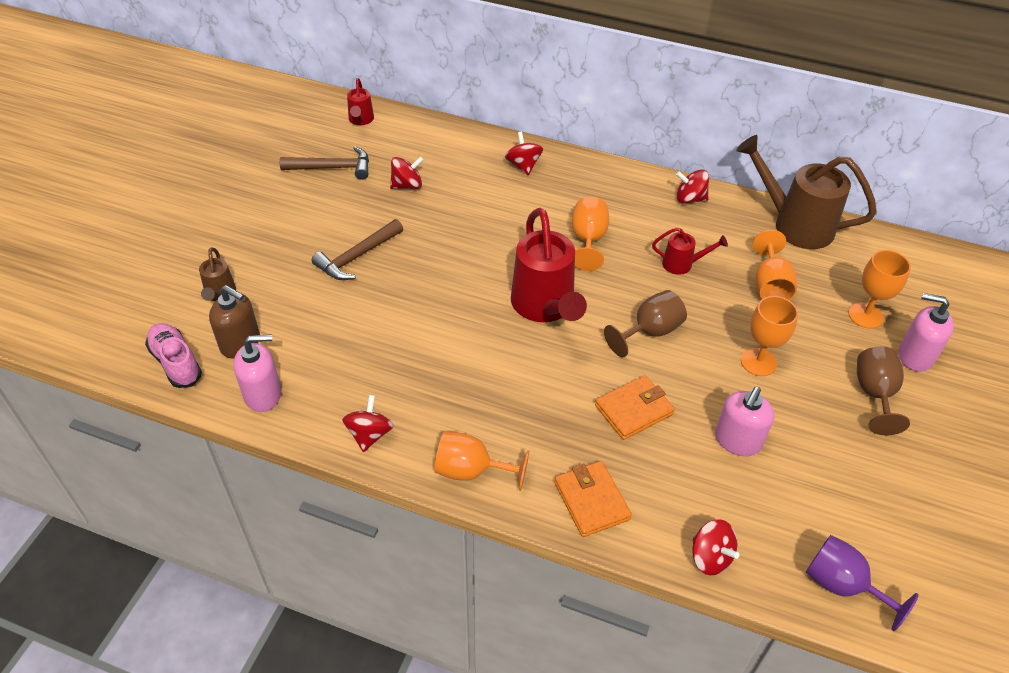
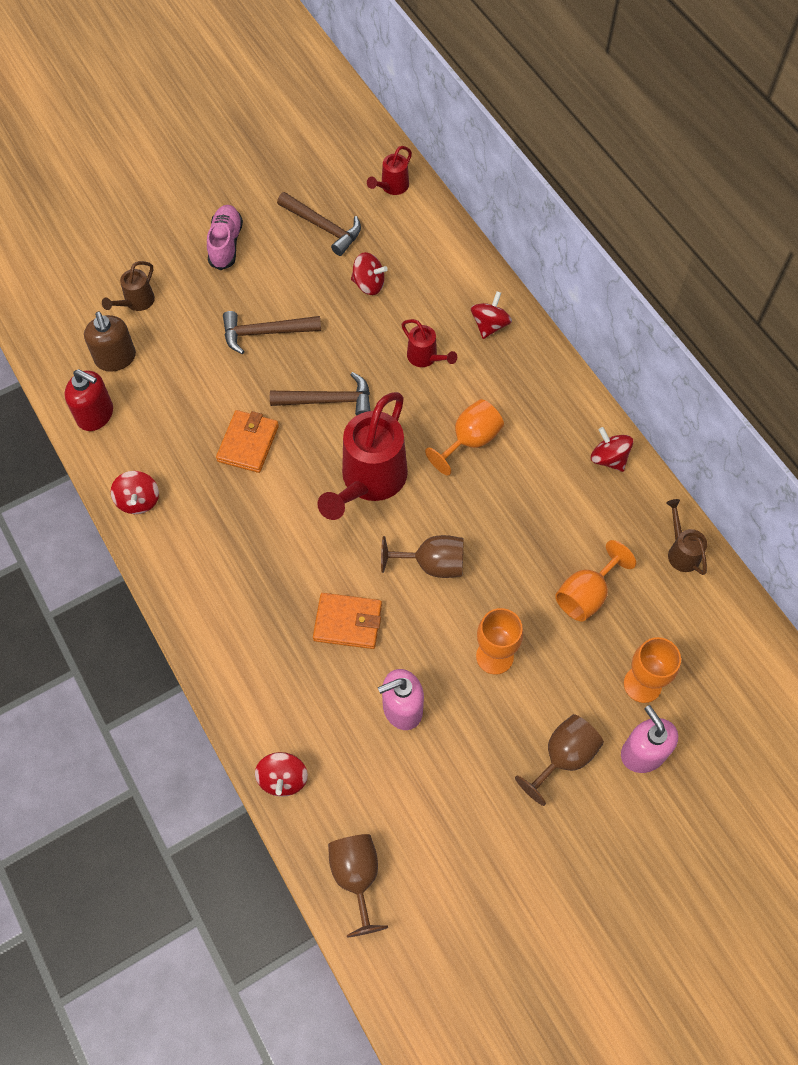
camera: 40 degrees right, 15 degrees up
(176, 362) = (60, 345): pink shoe -> pink shoe (226, 244)
(263, 394) = (95, 415): pink soap dispenser -> red soap dispenser
(369, 434) = (138, 501): red spinning top -> red spinning top turned 120 degrees clockwise
(456, 273) = (328, 400): none -> brown hammer
(471, 471) = (181, 582): orange goblet -> none
(591, 501) = (242, 670): orange wallet -> orange wallet (248, 443)
(682, 264) = (528, 520): red watering can -> red watering can (425, 357)
(795, 225) = (681, 552): brown watering can -> brown watering can, size x0.48
(842, 585) = (356, 877): purple goblet -> brown goblet

